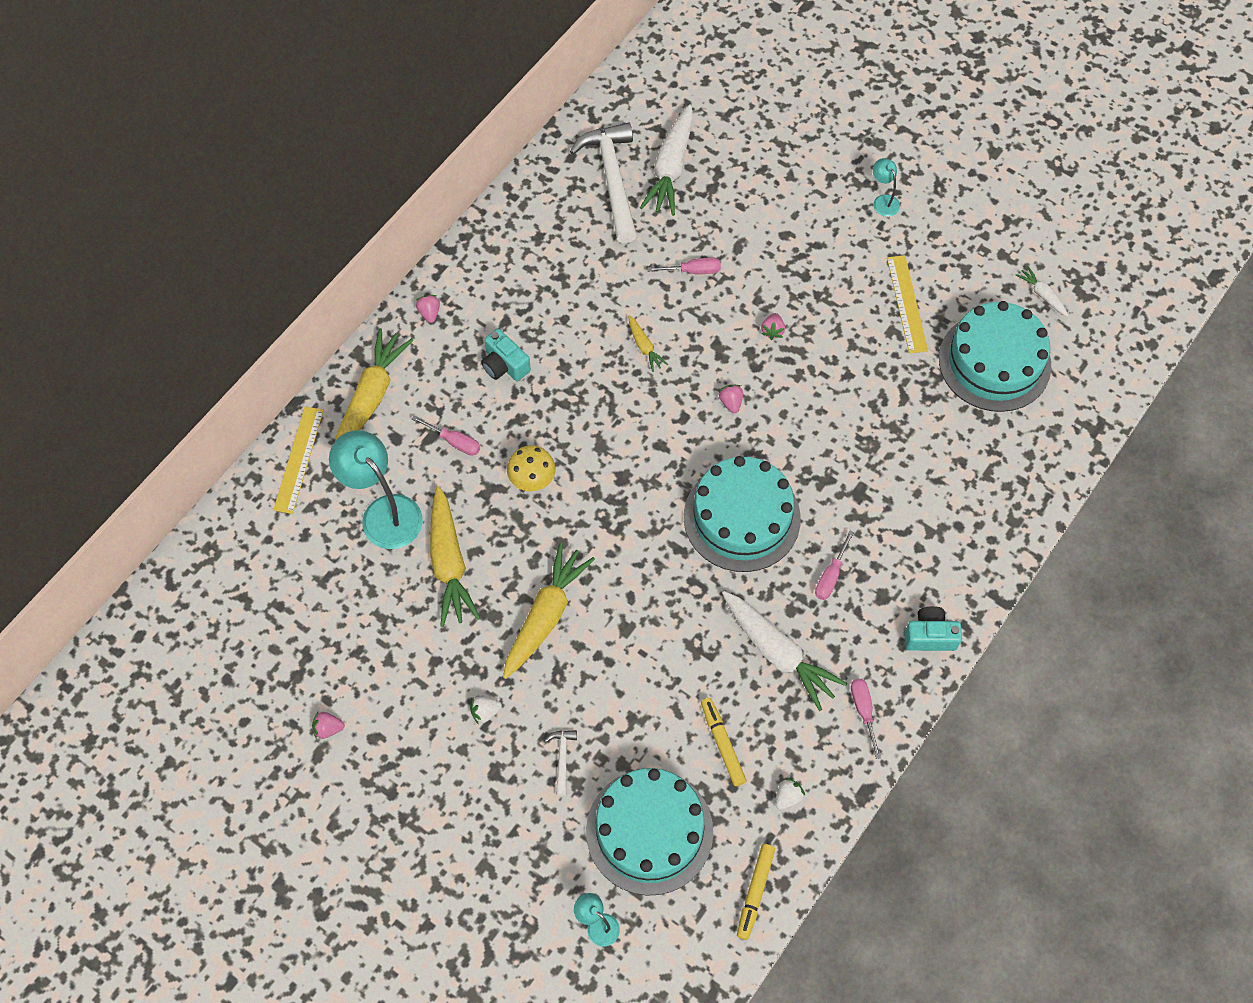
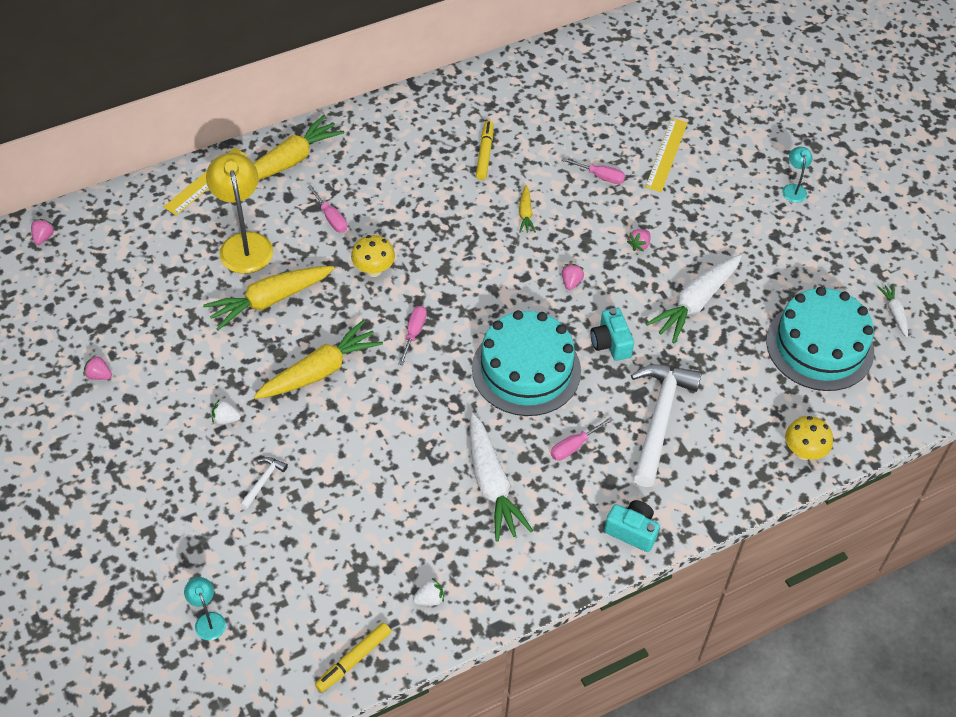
camera: 25 degrees right, 10 degrees down
(383, 512) = (244, 244): turquoise lamp -> yellow lamp
(429, 313) = (371, 123): pink strawberry -> pink strawberry (43, 237)
(449, 563) = (270, 300): yellow carrot -> yellow carrot turned 45 degrees clockwise
(504, 365) = (405, 181): turquoise camera -> turquoise camera (610, 343)
(612, 180) = (575, 88): white hammer -> white hammer (659, 419)
(649, 831) = (297, 569): turquoise cake -> none
(671, 168) = (628, 98): white carrot -> white carrot (695, 303)
(722, 743) = (400, 531): yellow marker -> yellow marker (484, 154)
(863, 711) = (537, 563): pink screwdriver -> pink screwdriver (414, 333)
(907, 304) = (768, 271): yellow ruler -> yellow ruler (666, 155)
(1036, 479) = (803, 452): none -> yellow mushroom

